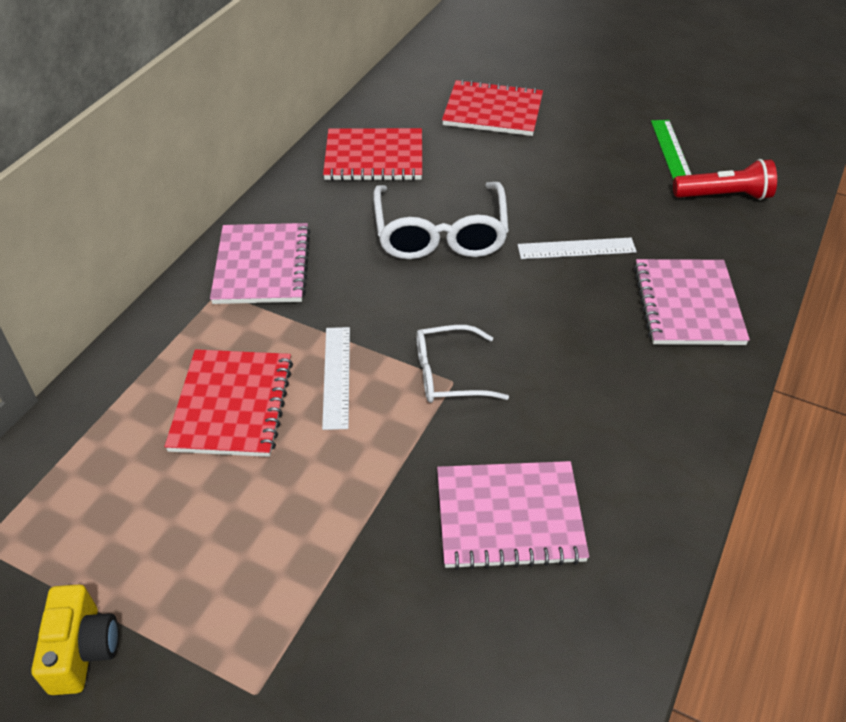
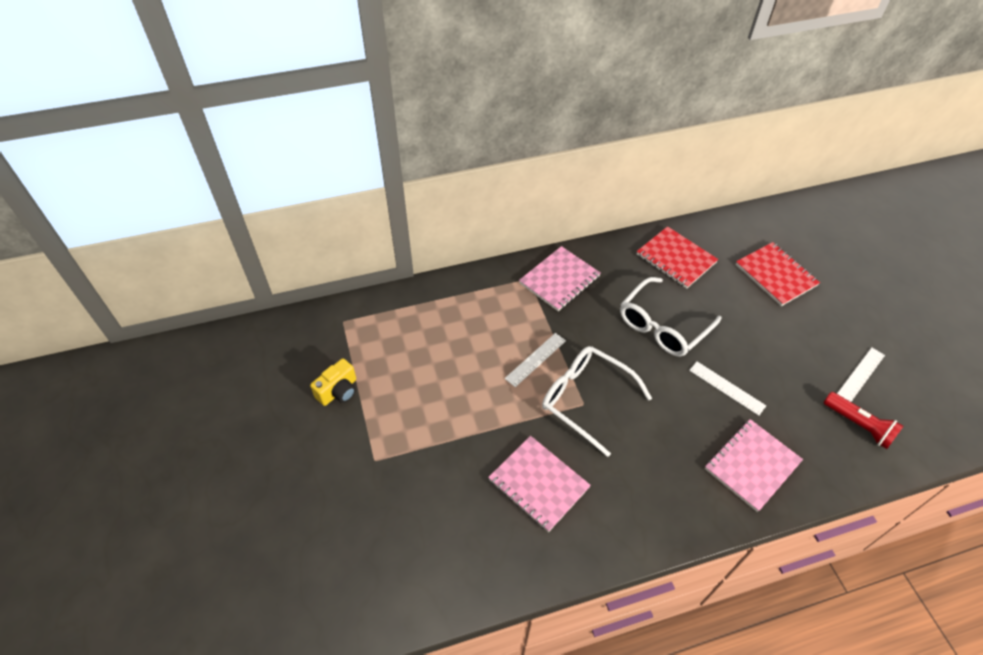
camera: 45 degrees right, 5 degrees up
(232, 405) = (481, 337): red notebook -> none
(448, 374) = (585, 399): white glasses -> white glasses, size x1.64
(671, 150) = (861, 374): green ruler -> white ruler

